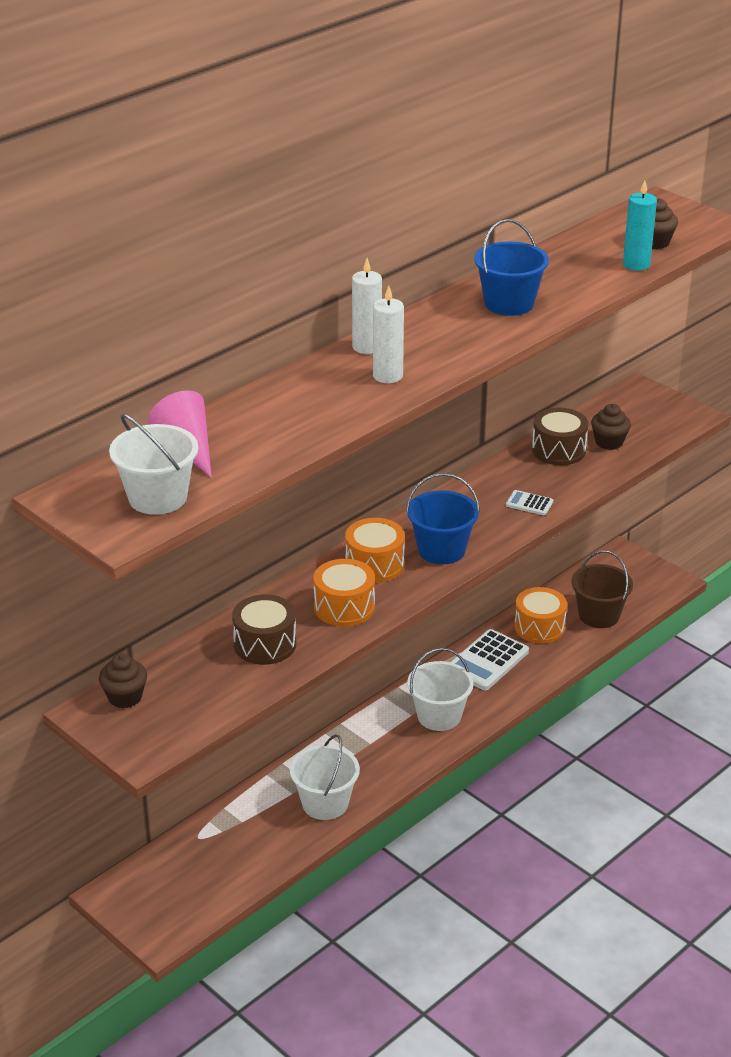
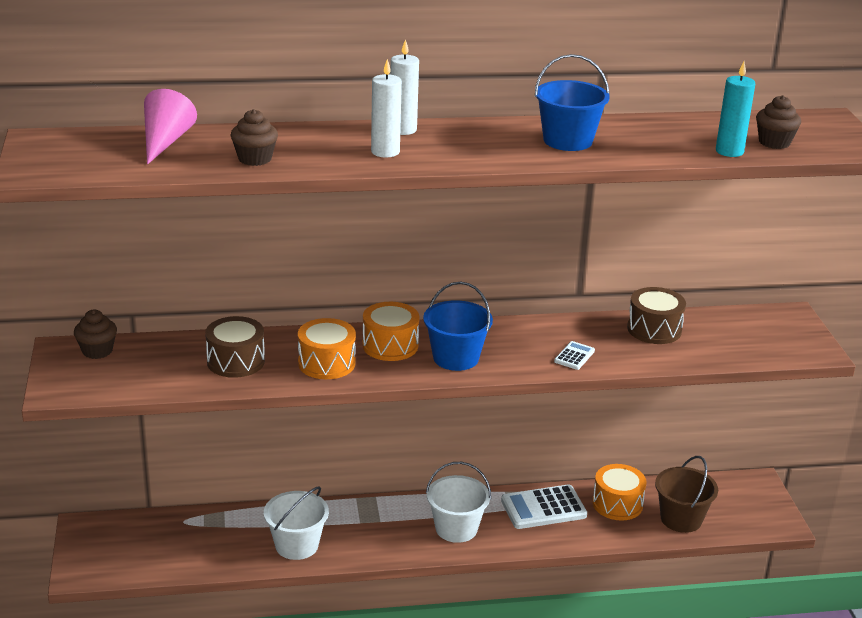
camera: 35 degrees right, 5 degrees down
(158, 497) = (92, 162): white bucket -> none
(529, 503) = (574, 356): white calculator -> white calculator turned 60 degrees clockwise
(609, 442) = (708, 341): brown cupcake -> brown cupcake (255, 159)

